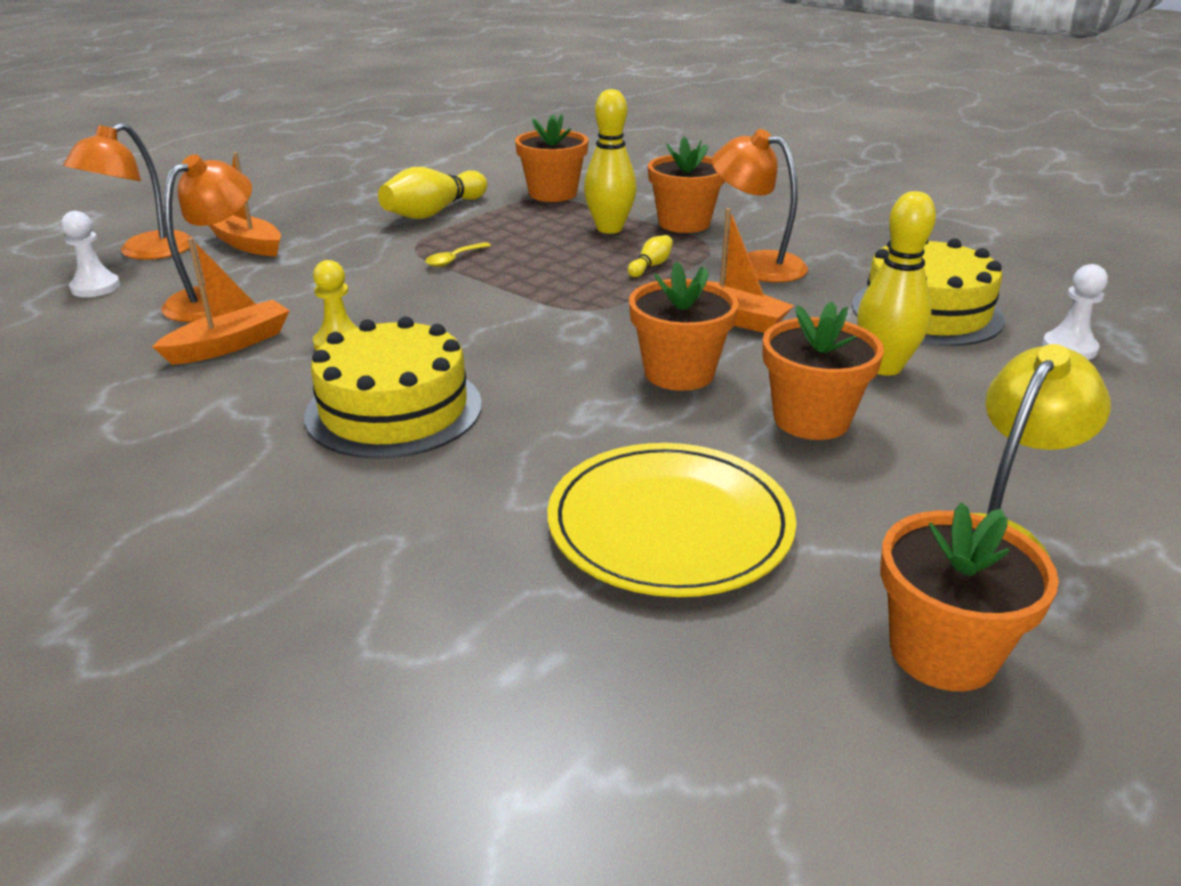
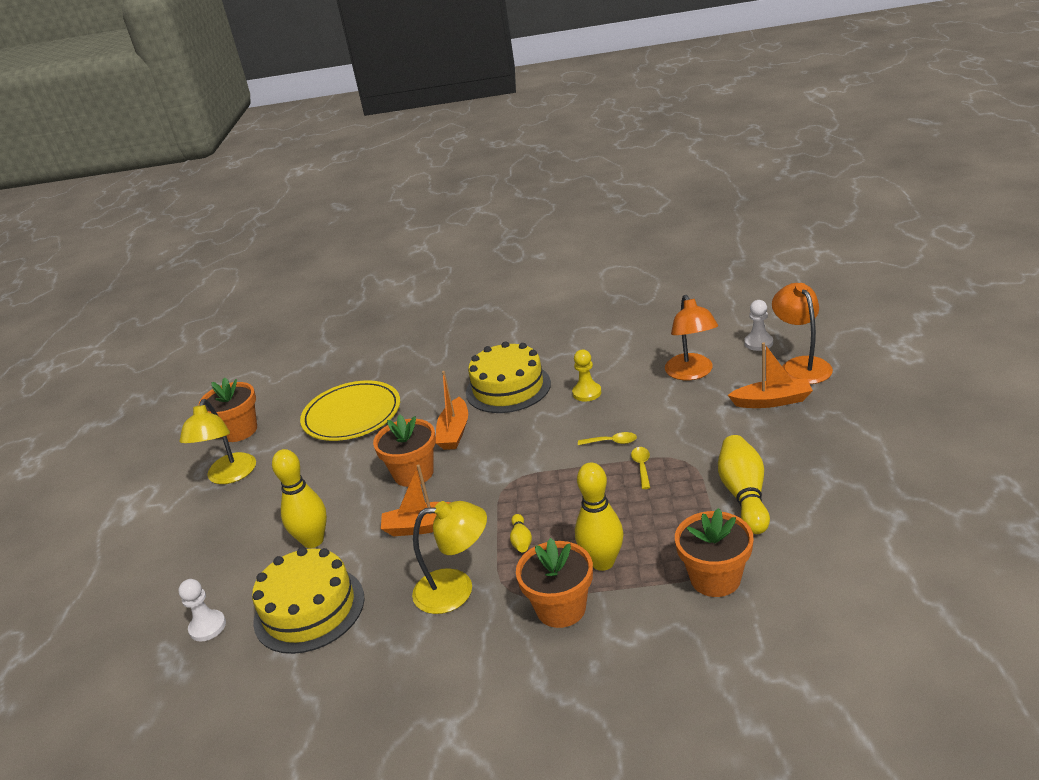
camera: 145 degrees right, 0 degrees up
(230, 345) = (629, 365): orange boat -> orange boat (454, 432)
(431, 288) = (612, 442): none -> yellow spoon
(756, 264) = (456, 589): orange lamp -> yellow lamp
(811, 419) = (330, 486): orange flower pot -> none

